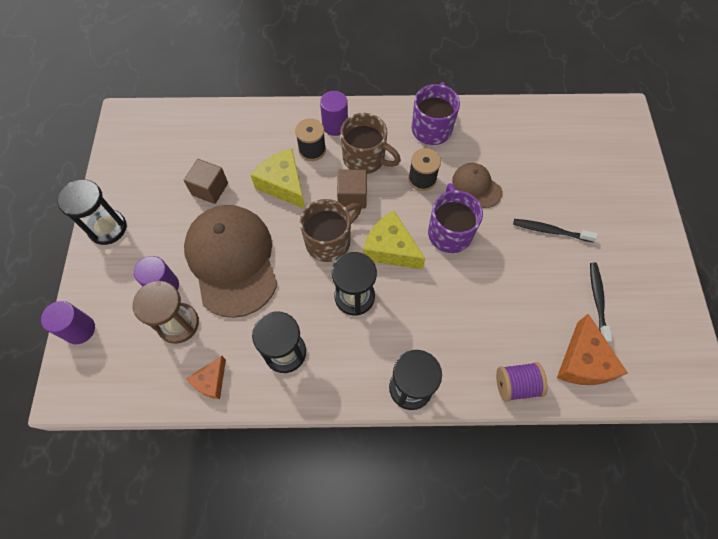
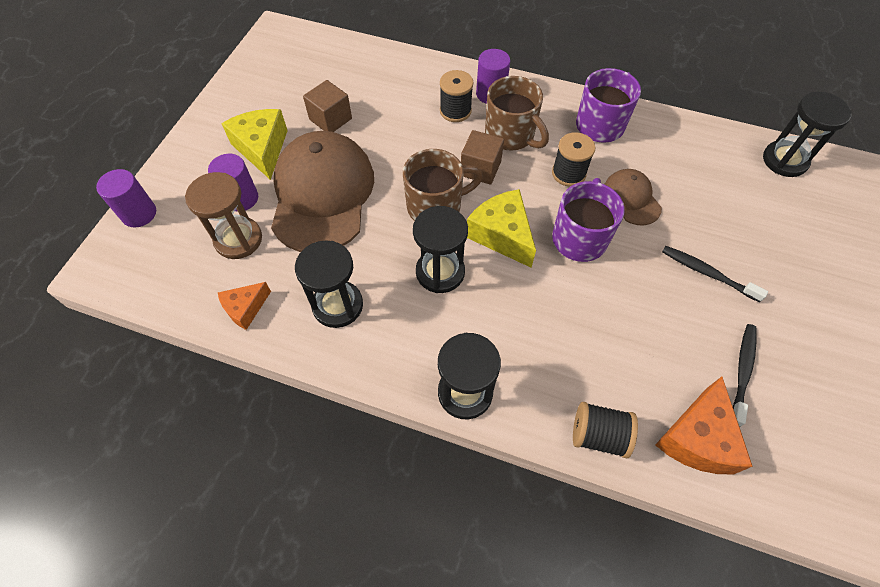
camera: 20 degrees right, 5 degrees down
(107, 228) = (212, 127): black hourglass -> black hourglass (784, 160)
(283, 184) = (409, 136): yellow cheese -> yellow cheese (262, 148)
(516, 385) = (598, 435): purple spool -> black spool

